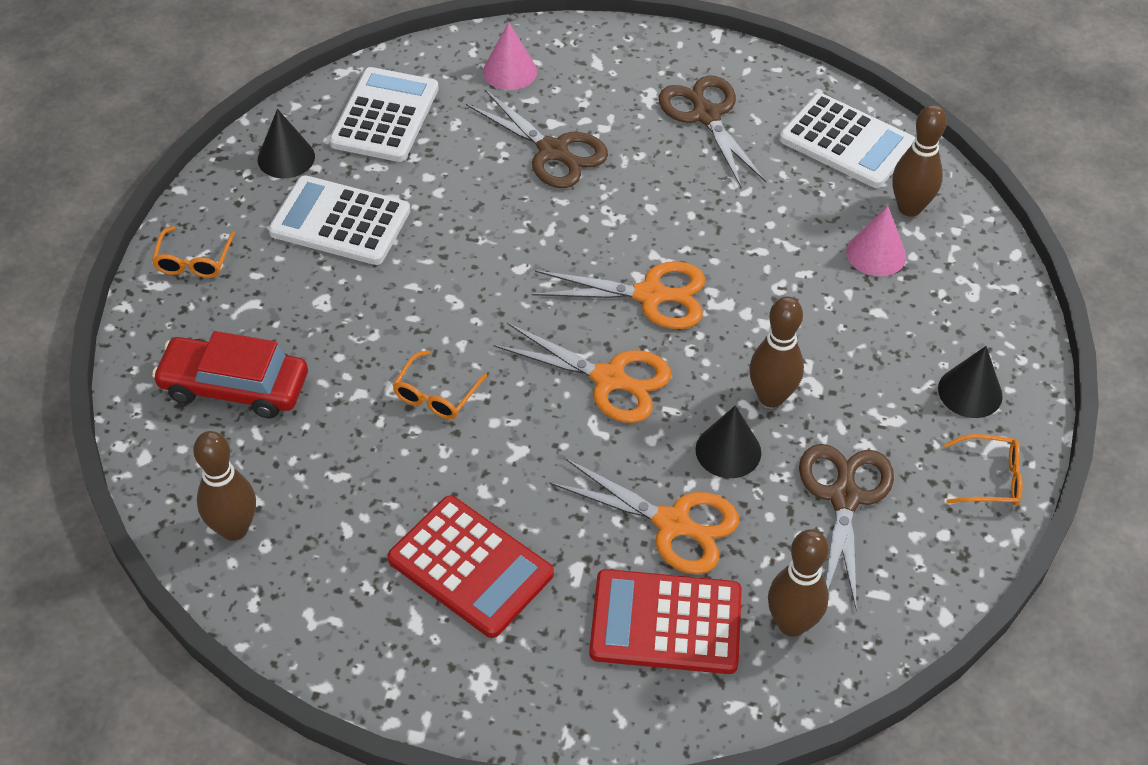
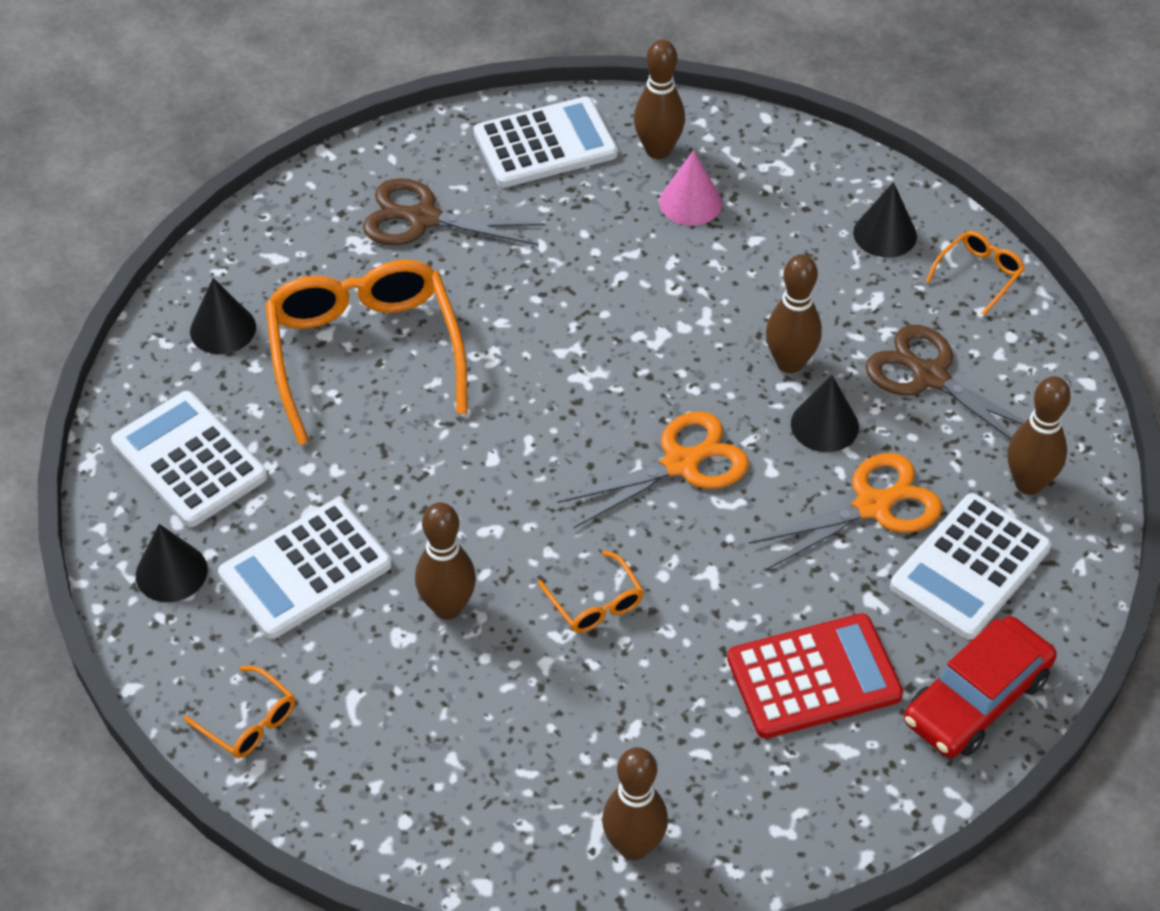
camera: 55 degrees left, 0 degrees up
(234, 386) = (453, 764): red car -> red car (976, 699)
(367, 313) = (447, 607): none -> brown bowling pin
(510, 71) = (223, 329): pink cone -> black cone
(553, 151) = (365, 353): brown scissors -> orange glasses
(651, 295) = (608, 380): orange scissors -> none
(666, 623) = (970, 567): red calculator -> white calculator

